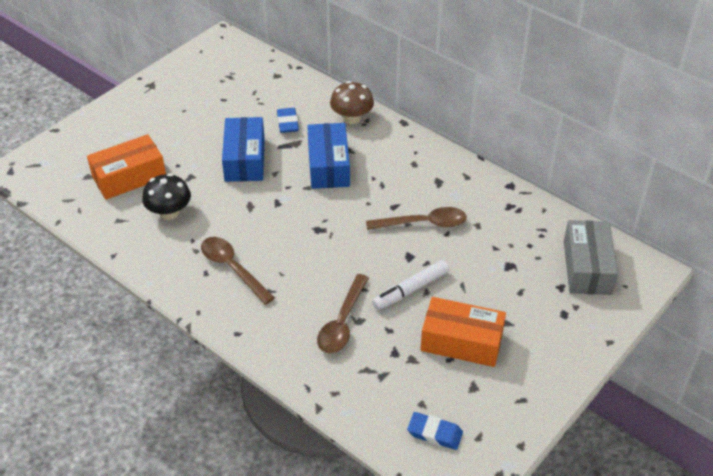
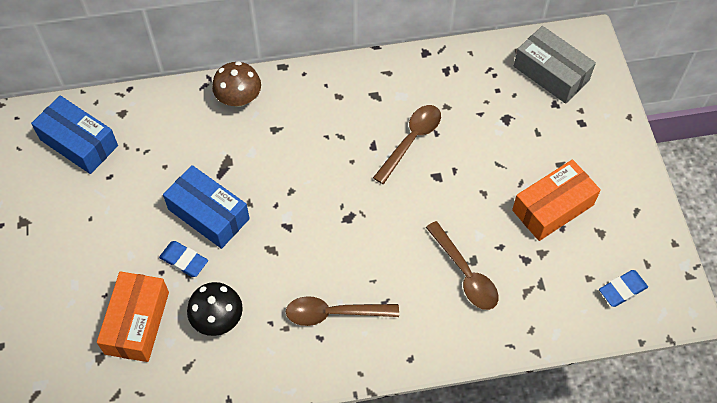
camera: 50 degrees left, 15 degrees up
(287, 123) = (195, 149): blue eraser -> blue eraser (184, 260)
(328, 166) = (280, 157): blue box -> blue box (79, 143)
(411, 290) = (473, 201): white marker -> none

